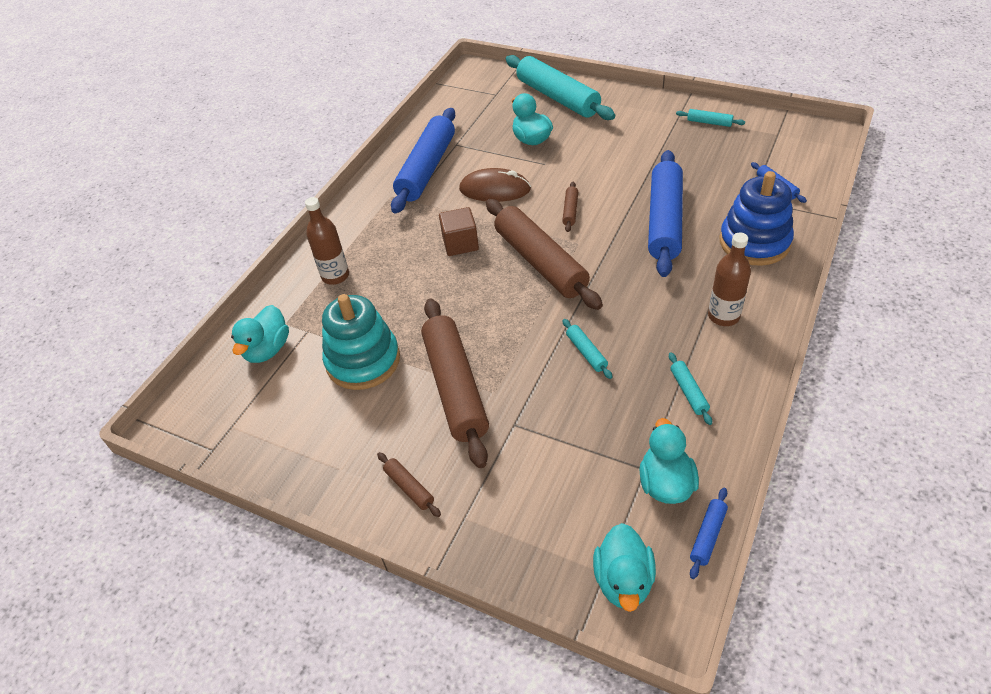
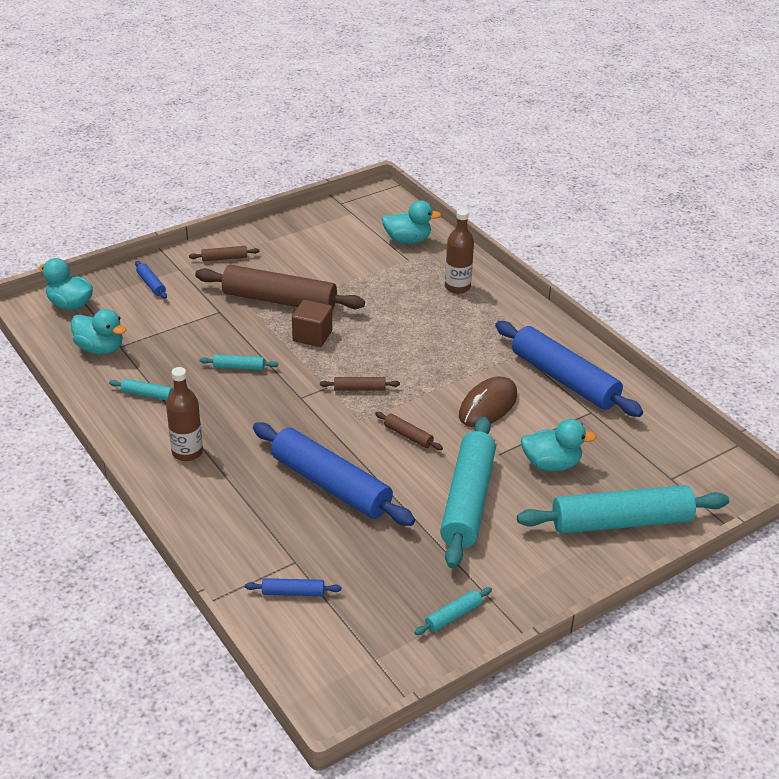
camera: 115 degrees right, 10 degrees down
(267, 349) = (407, 240): turquoise duck -> turquoise duck turned 135 degrees clockwise
(363, 361) = (350, 273): turquoise stacking toy -> none
(460, 243) = (430, 358): brown cube -> brown cube (312, 336)
(540, 262) = (359, 389): brown rolling pin -> brown rolling pin, size x0.42
(606, 157) = (467, 500): none -> turquoise rolling pin
(707, 535) = (50, 346): blue rolling pin -> blue rolling pin (151, 284)
(754, 242) = (240, 524): blue stacking toy -> none

